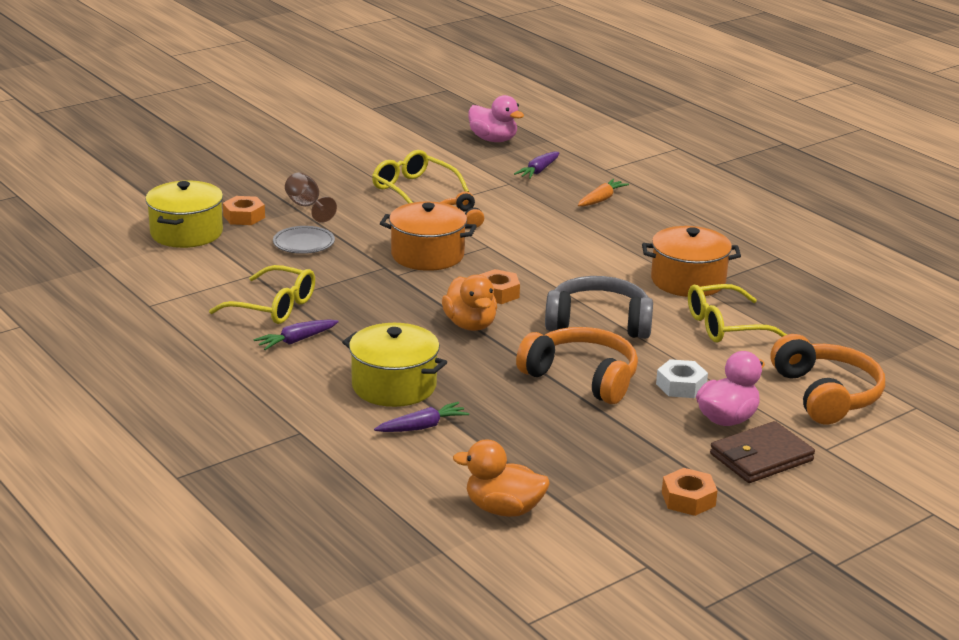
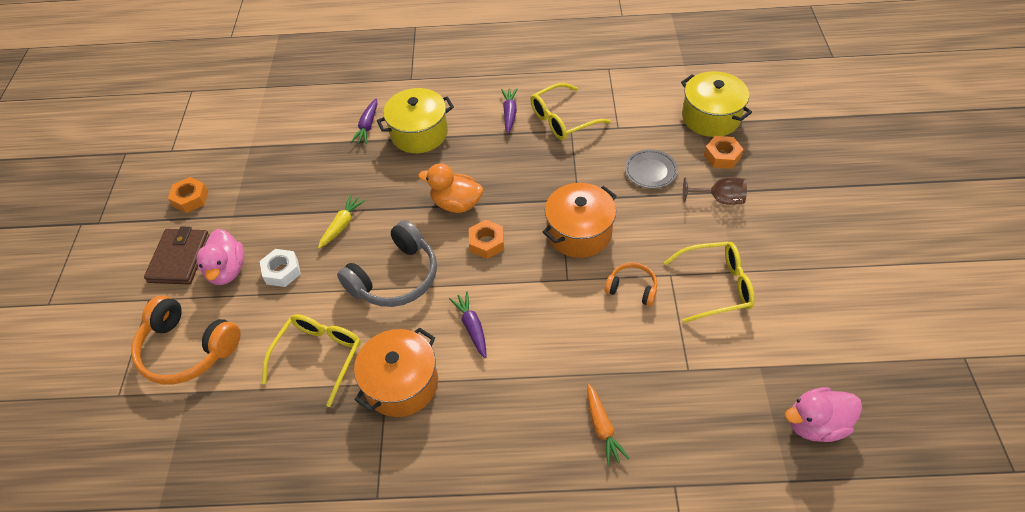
camera: 130 degrees right, 25 degrees up
(503, 509) = (268, 122): orange duck -> none
(538, 171) = (705, 415): purple carrot -> purple carrot (472, 327)
(582, 377) = (342, 225): orange headphones -> yellow carrot

